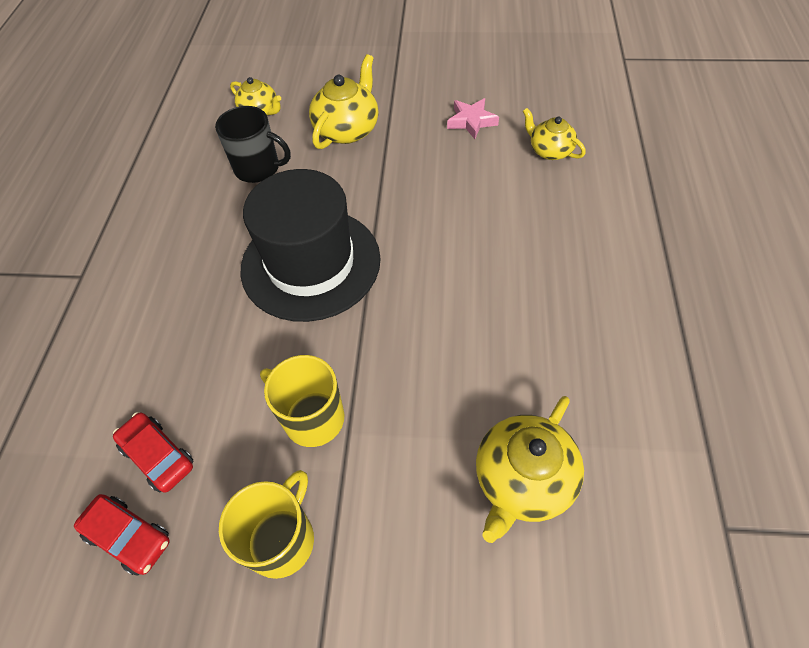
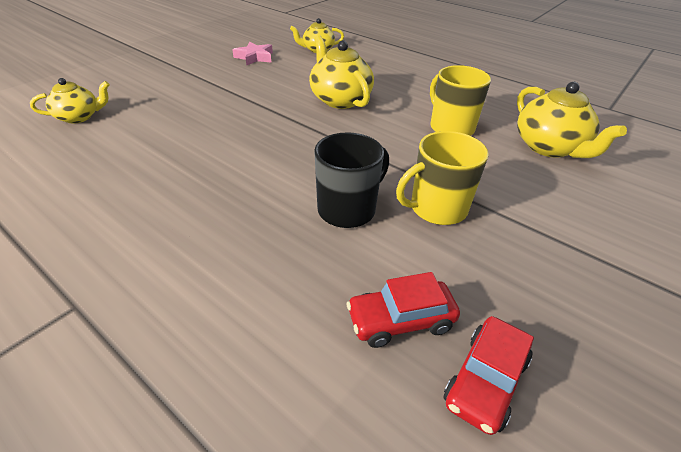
camera: 60 degrees left, 15 degrees down
(129, 537) = (485, 380): red car -> red car turned 150 degrees clockwise
(258, 168) = (142, 140): black mug -> black mug (348, 209)
(282, 539) = (543, 266): yellow mug -> yellow mug (451, 127)
(311, 263) = (285, 154): black hat -> none
(347, 130) = (178, 93): yellow teapot -> yellow teapot (340, 99)

